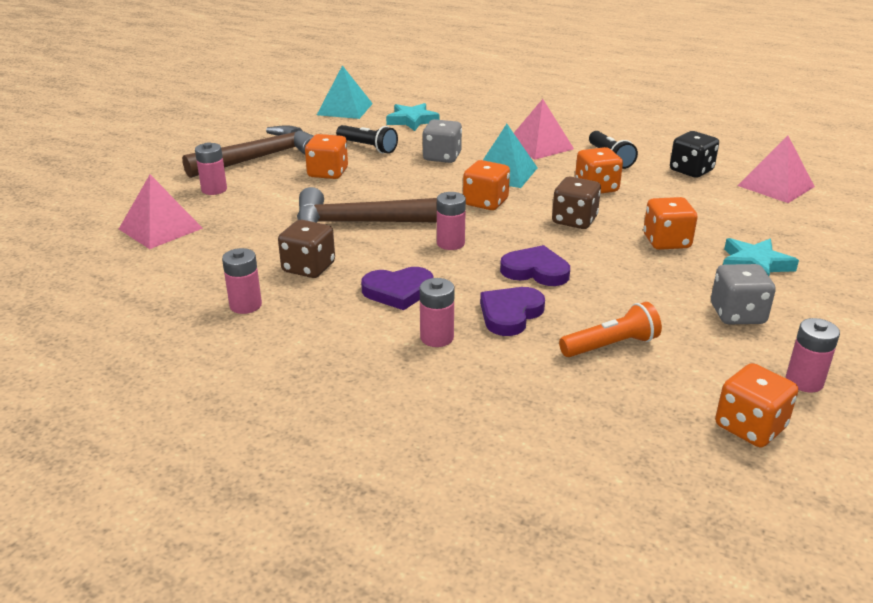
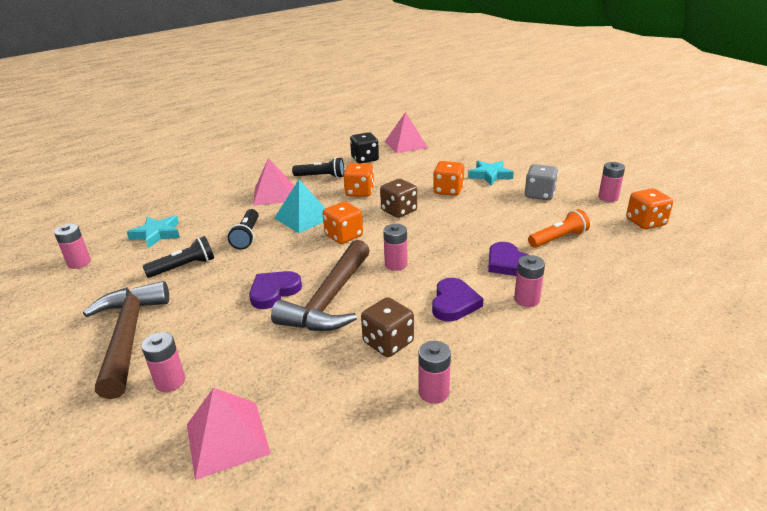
camera: 65 degrees left, 0 degrees up
(328, 173) = (213, 299): orange dice -> none
(345, 109) = (79, 263): turquoise pyramid -> pink battery
(442, 157) = (247, 236): grey dice -> black flashlight
(535, 271) = (457, 241): purple heart -> purple heart (274, 291)
(611, 345) = (558, 239): orange flashlight -> orange flashlight turned 60 degrees clockwise

